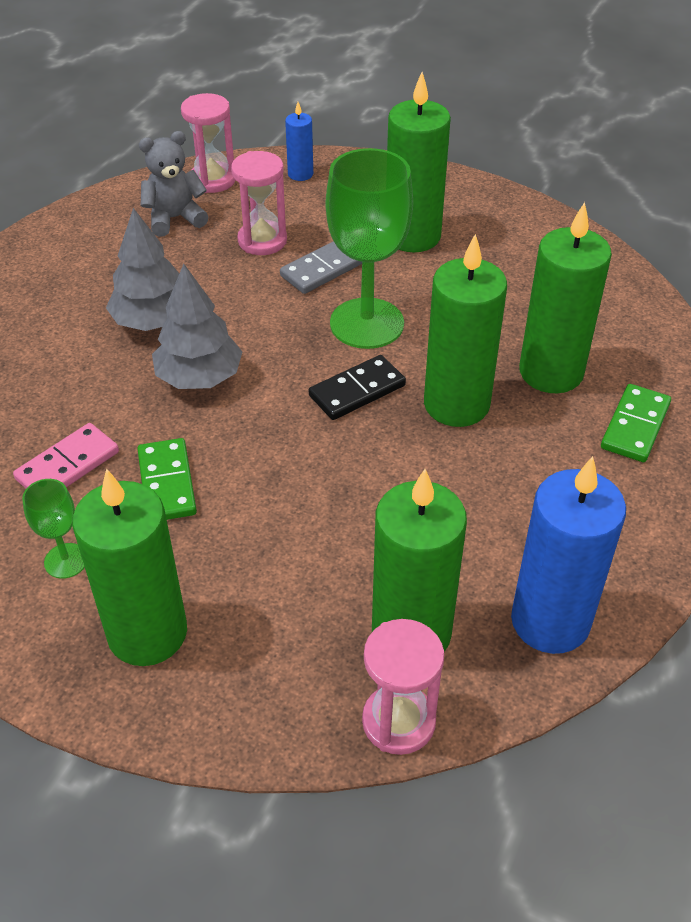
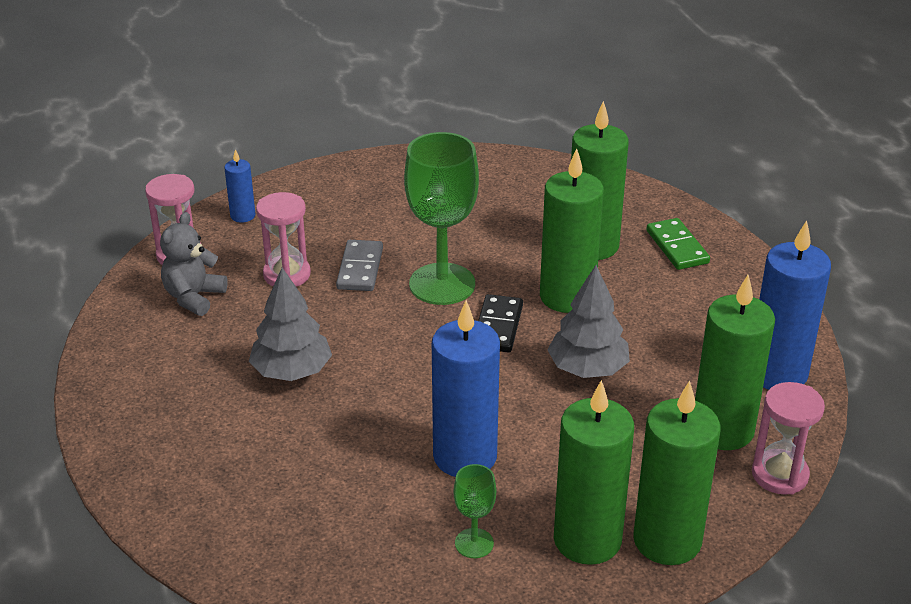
camera: 45 degrees left, 10 degrees down
(68, 466) = (382, 493): pink domino -> none
(166, 483) = (465, 456): green domino -> blue candle
(199, 377) = (384, 384): grey tree -> grey tree (587, 369)
(412, 236) = (388, 214): green candle -> green candle (667, 540)

